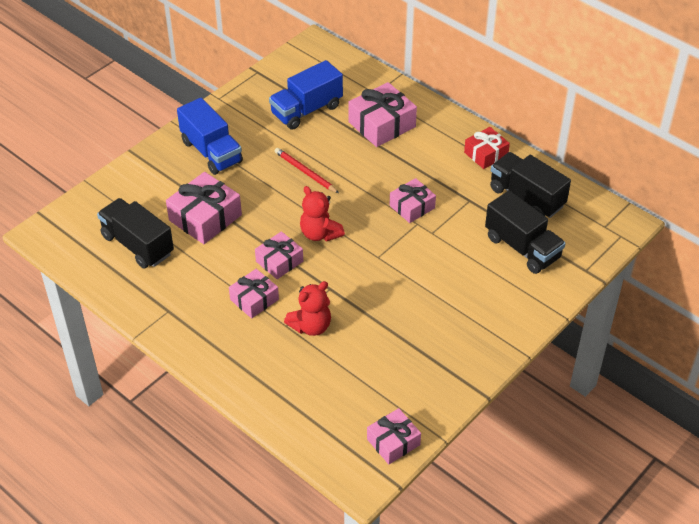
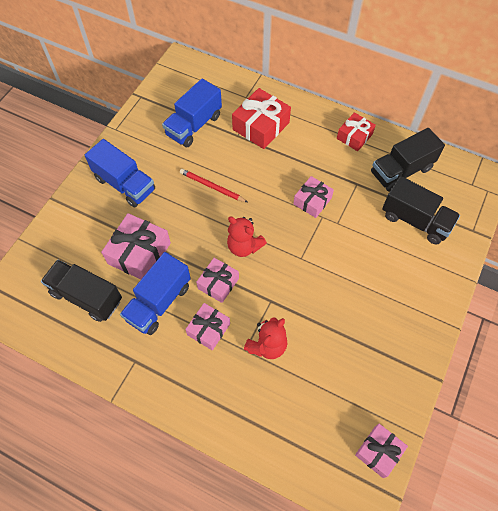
camera: 15 degrees left, 15 degrees up
(210, 265) = (159, 302): none -> blue truck
(382, 124) = (261, 126): pink gift -> red gift
(526, 197) = (401, 171): black truck -> black truck turned 60 degrees counterclockwise

